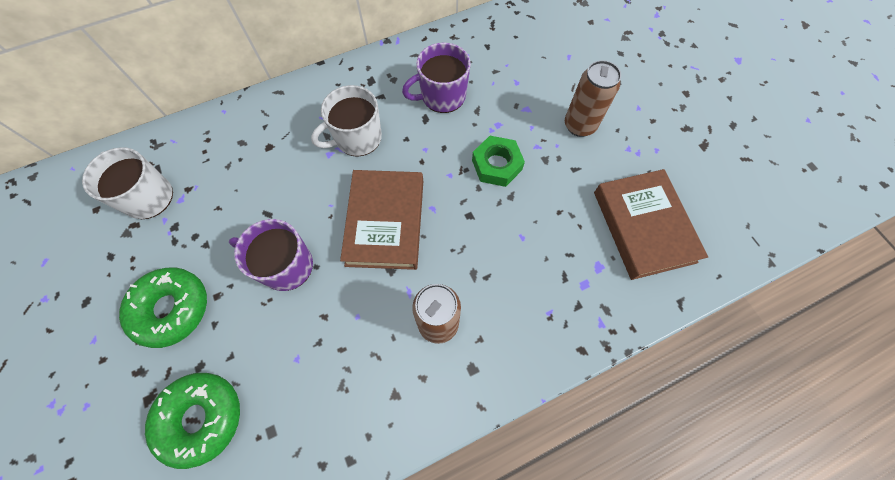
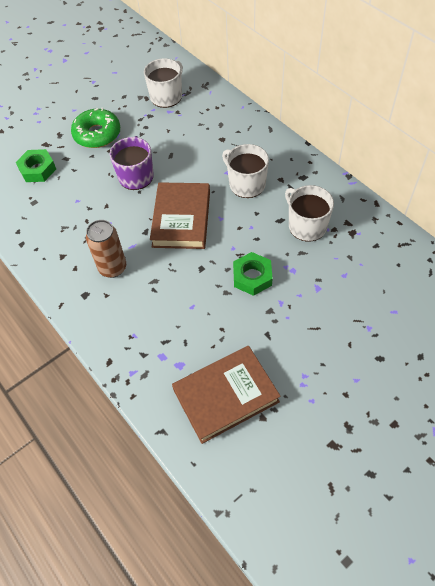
camera: 80 degrees right, 10 degrees down
(201, 418) = (37, 169): green donut -> green nut
(385, 222) = (181, 219): brown book -> brown book turned 75 degrees counterclockwise
(442, 96) = (306, 225): purple mug -> white mug
(579, 125) = (315, 331): brown can -> none

